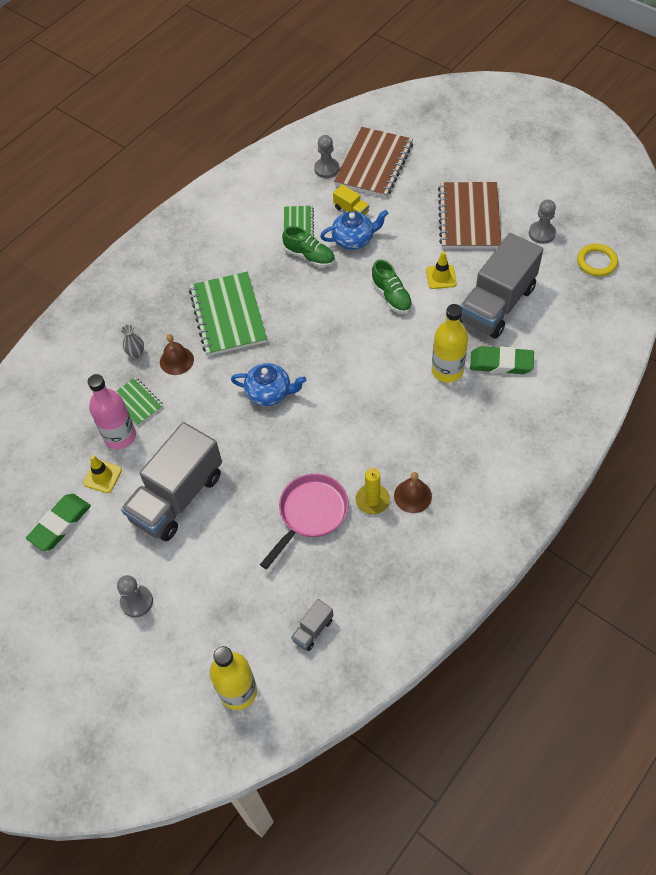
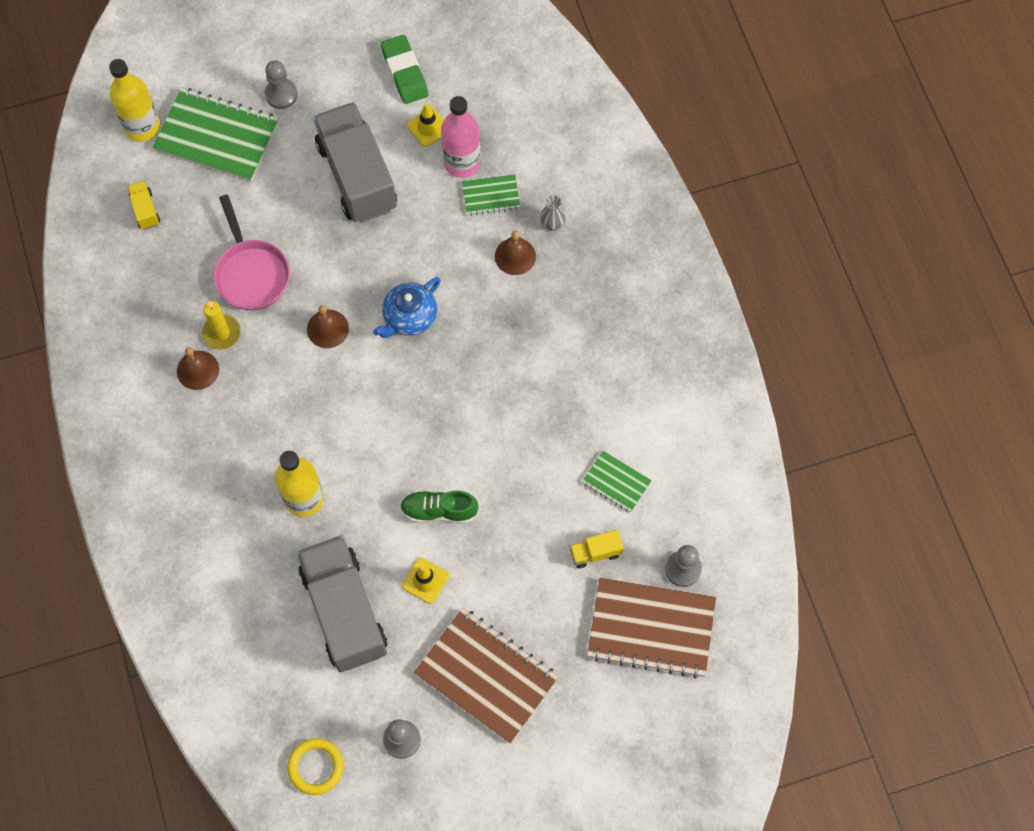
camera: 120 degrees right, 10 degrees up
(228, 315) = (537, 334): green notebook -> green notebook (217, 136)
(309, 256) = (558, 464): green shoe -> none
(313, 630) = (145, 210): grey truck -> yellow truck
(316, 435) = (327, 328): none -> brown bell
(354, 239) = (548, 526): blue teapot -> none
(374, 164) = (651, 628): brown notebook -> brown notebook turned 45 degrees counterclockwise
(501, 363) = (271, 558): green eraser -> none

